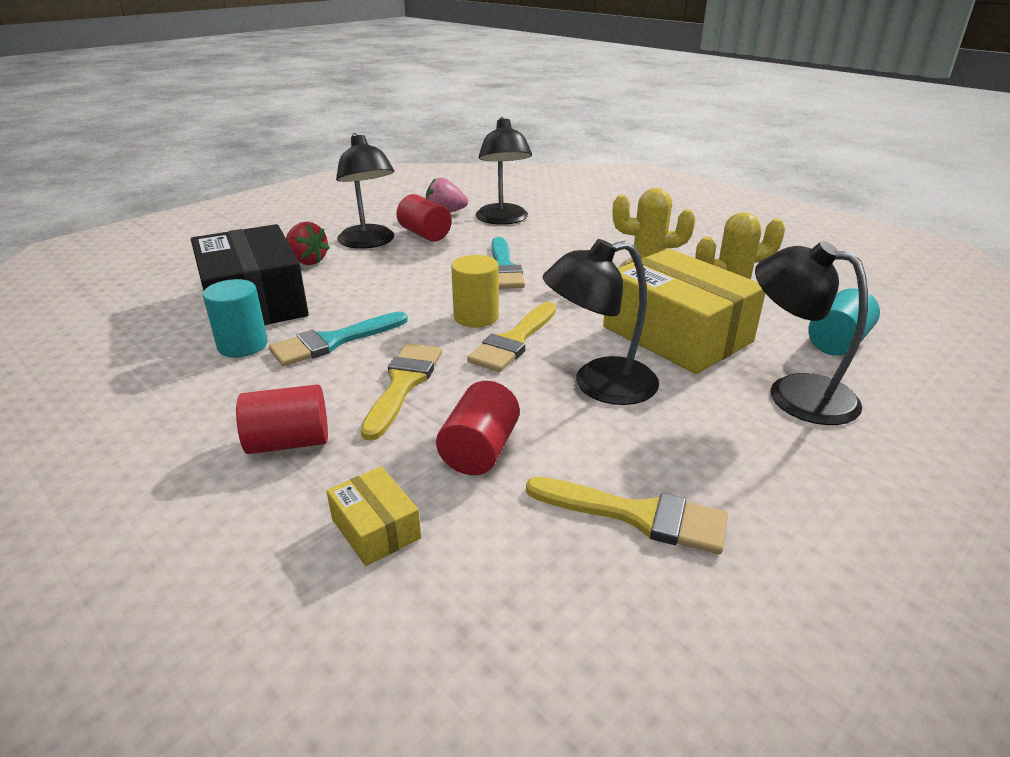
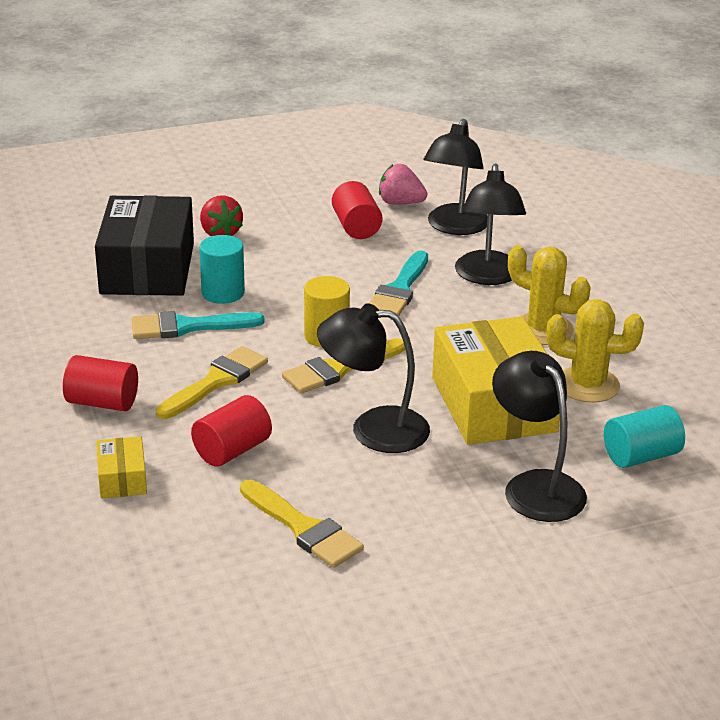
camera: 25 degrees right, 0 degrees up
(243, 345) = (114, 310): turquoise cylinder -> turquoise cylinder (223, 293)
(369, 242) = (293, 224): black lamp -> black lamp (487, 277)

